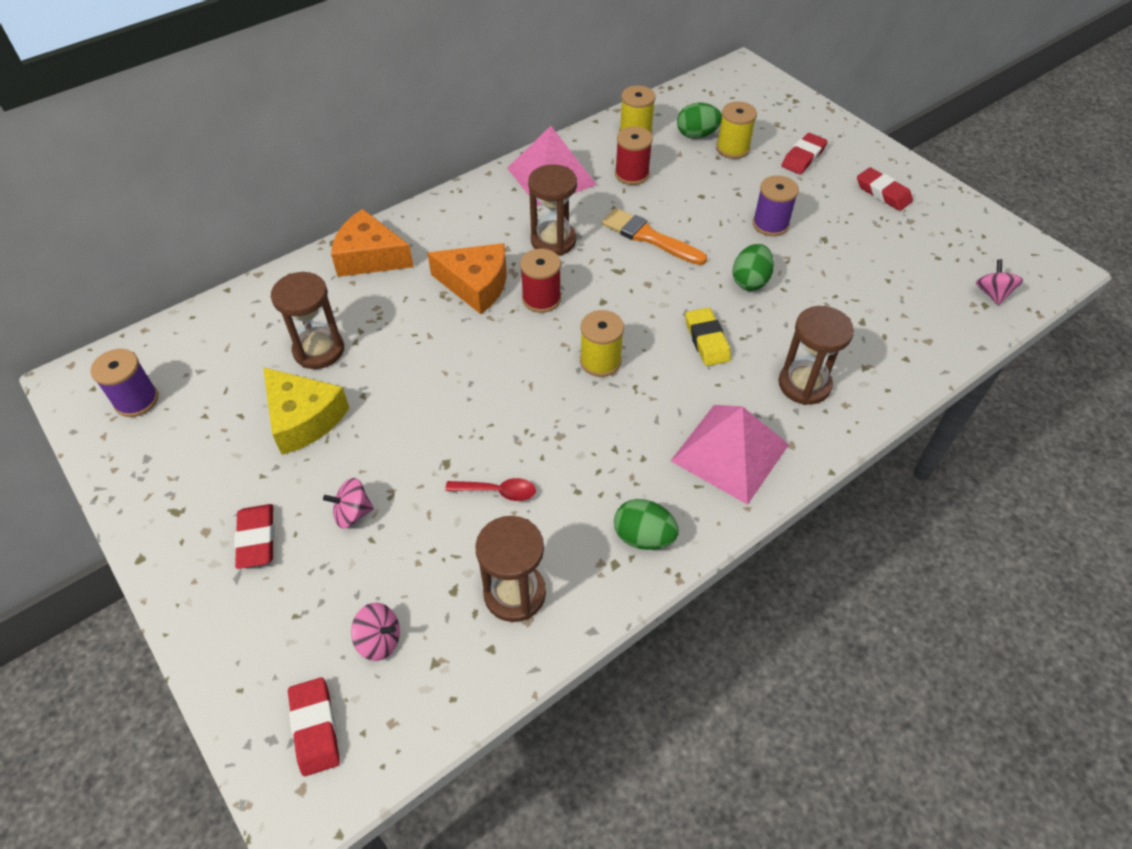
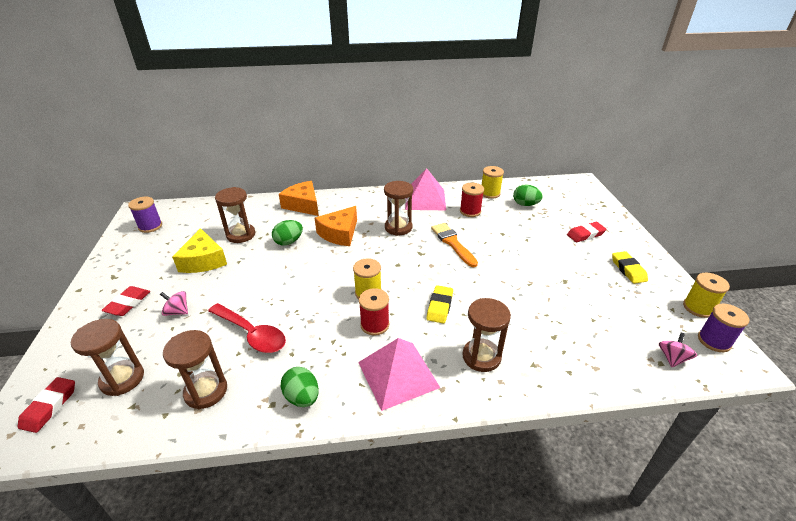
camera: 30 degrees right, 15 degrees down
(379, 640) = (122, 379): pink spinning top -> brown hourglass
(476, 285) = (340, 233): orange cheese -> orange cheese turned 75 degrees clockwise
(497, 491) = (251, 334): red spoon -> red spoon, size x1.82
(541, 299) = (366, 251): red spool -> red spool (375, 325)
(732, 149) = (542, 217): yellow spool -> yellow spool (698, 308)
(750, 281) = (495, 286): green egg -> green egg (289, 242)
(770, 224) = (534, 261): purple spool -> purple spool (714, 341)
(883, 193) = (628, 270): red eraser -> yellow eraser

